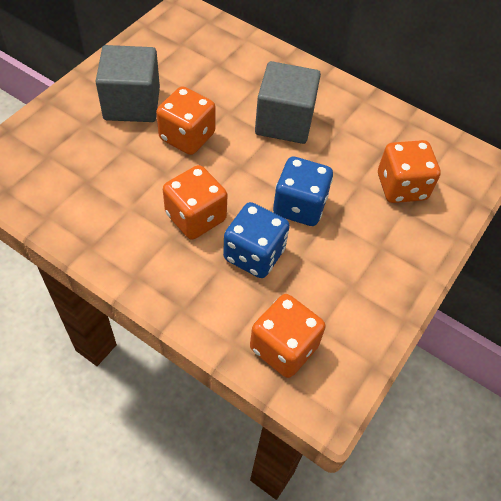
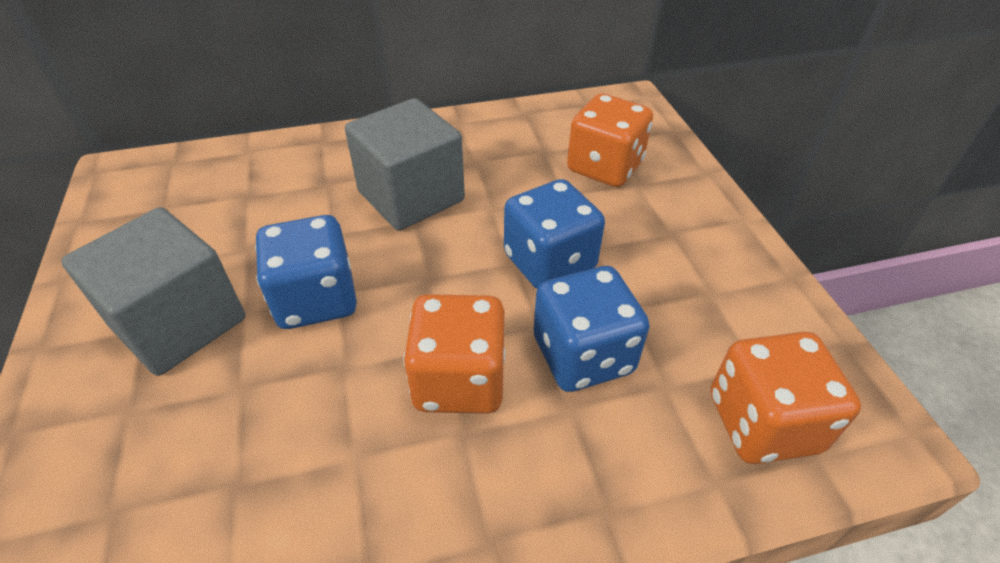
camera: 45 degrees left, 10 degrees down
(187, 137) = (316, 299): orange dice -> blue dice

